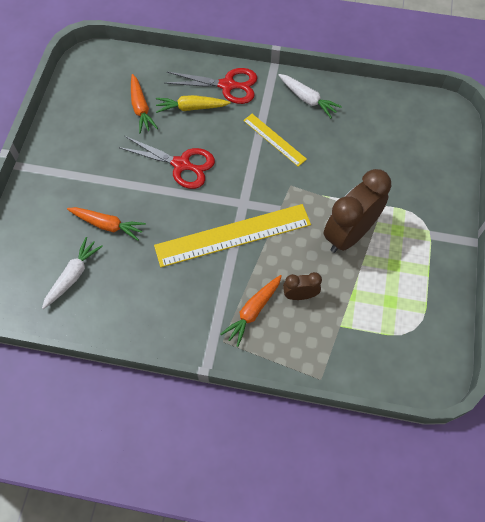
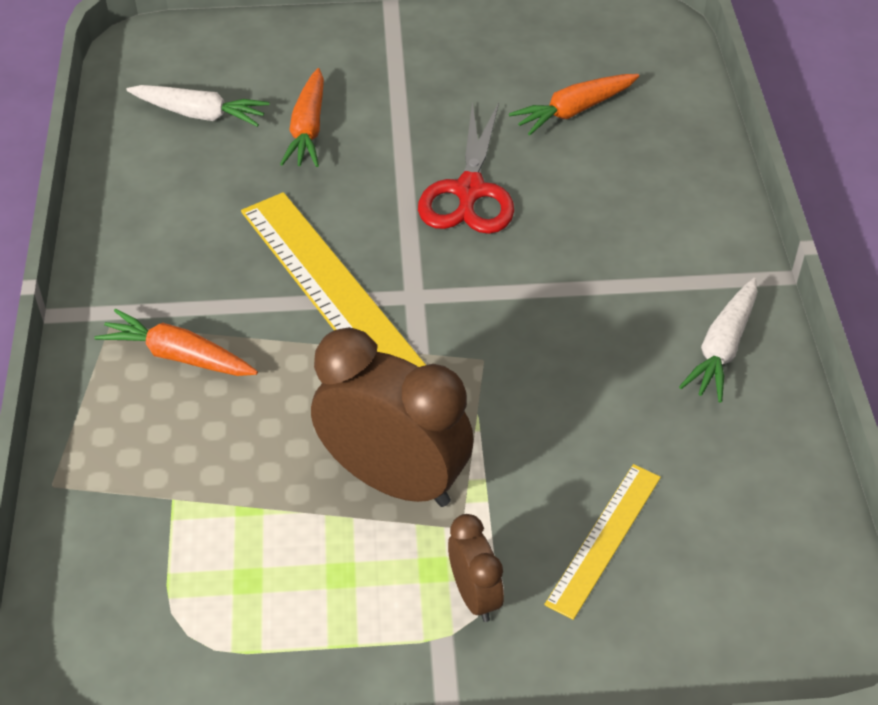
camera: 75 degrees right, 15 degrees down
(191, 108) = (608, 176): yellow carrot -> none
(227, 85) = (691, 215): red scissors -> none
(274, 139) = (587, 313): yellow ruler -> yellow ruler (604, 539)
(300, 295) = (228, 421): brown clock -> brown clock (474, 595)

